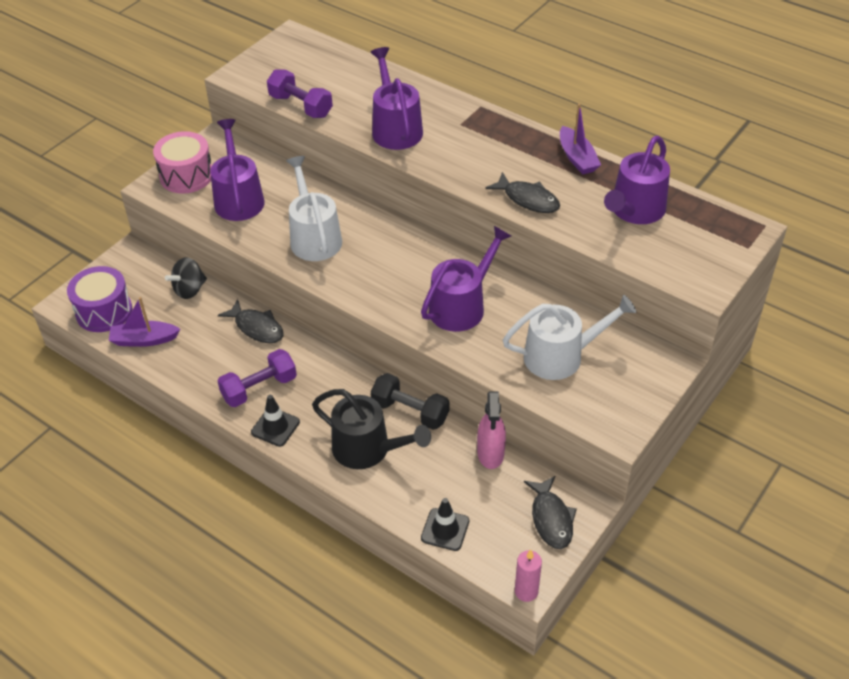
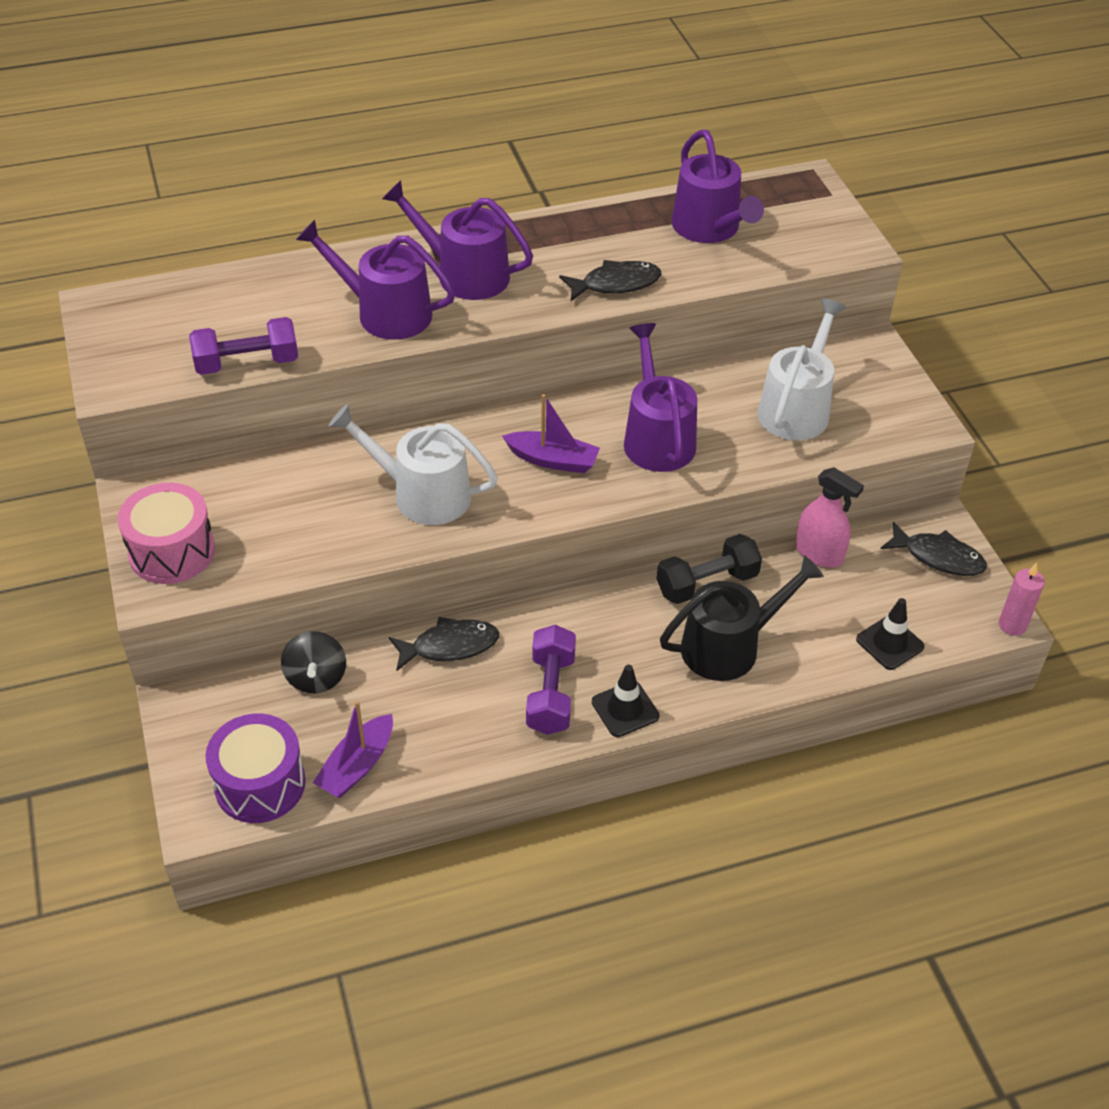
camera: 55 degrees left, 0 degrees up
(238, 199) = (276, 525): purple watering can -> purple watering can (465, 274)
(577, 158) = (590, 220): purple boat -> purple boat (552, 460)

